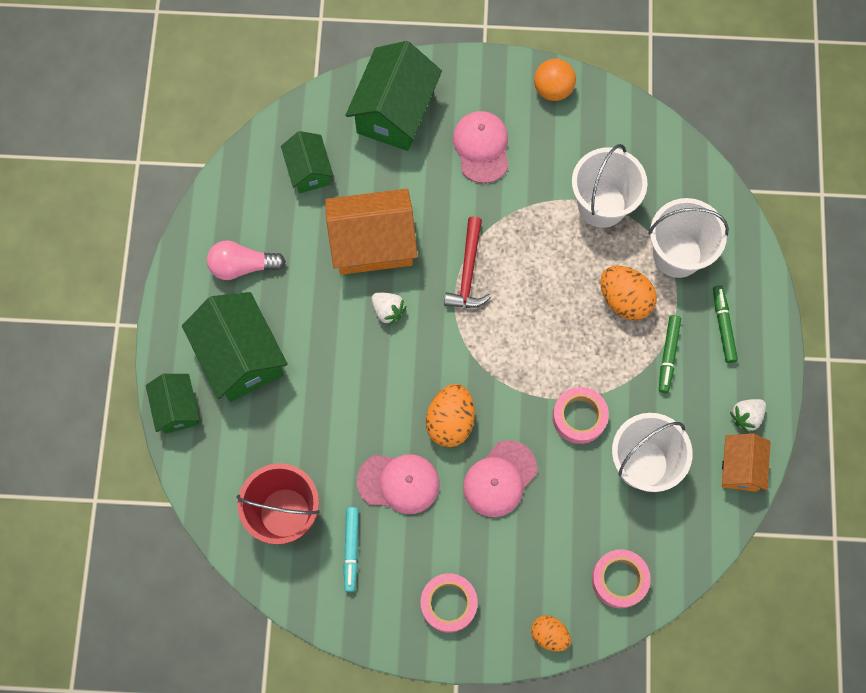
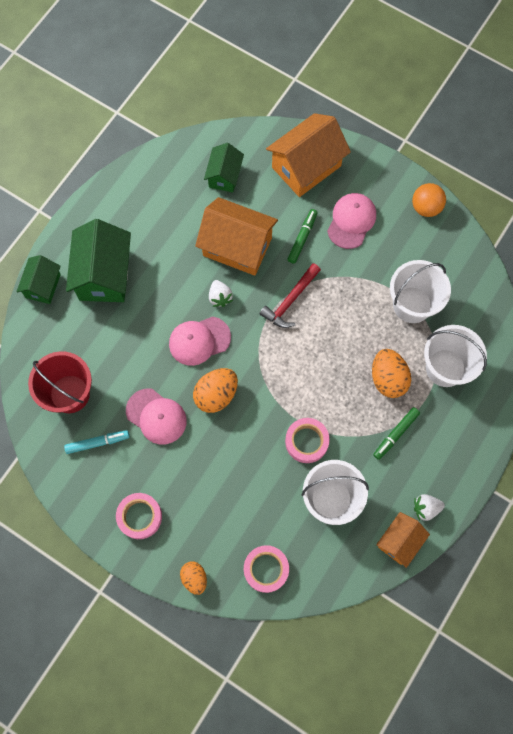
camera: 30 degrees right, 0 degrees up
(242, 266) = (142, 215): pink light bulb -> none
(351, 549) = (97, 443): turquoise marker -> turquoise marker turned 135 degrees counterclockwise
(395, 112) = (306, 166): green house -> orange house
(499, 479) = (226, 452): pink cap -> pink cap (199, 341)
(723, 326) = (448, 435): green marker -> green marker (302, 238)

